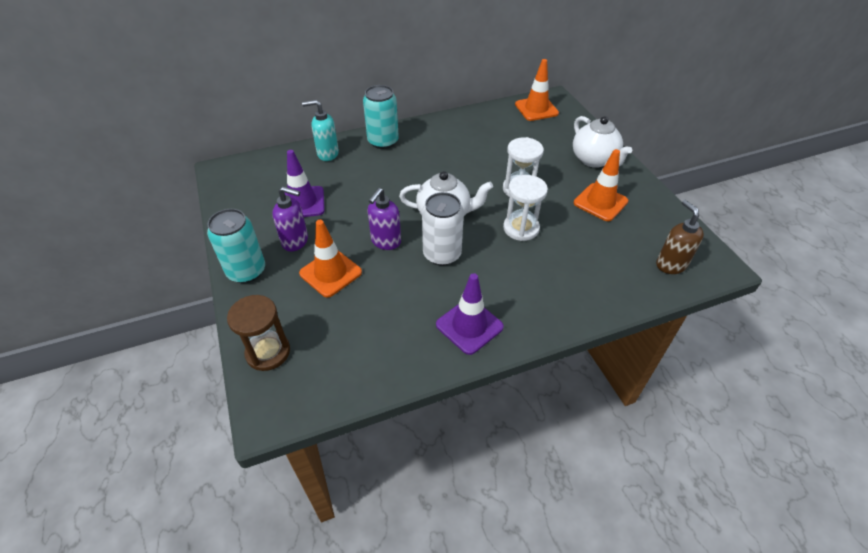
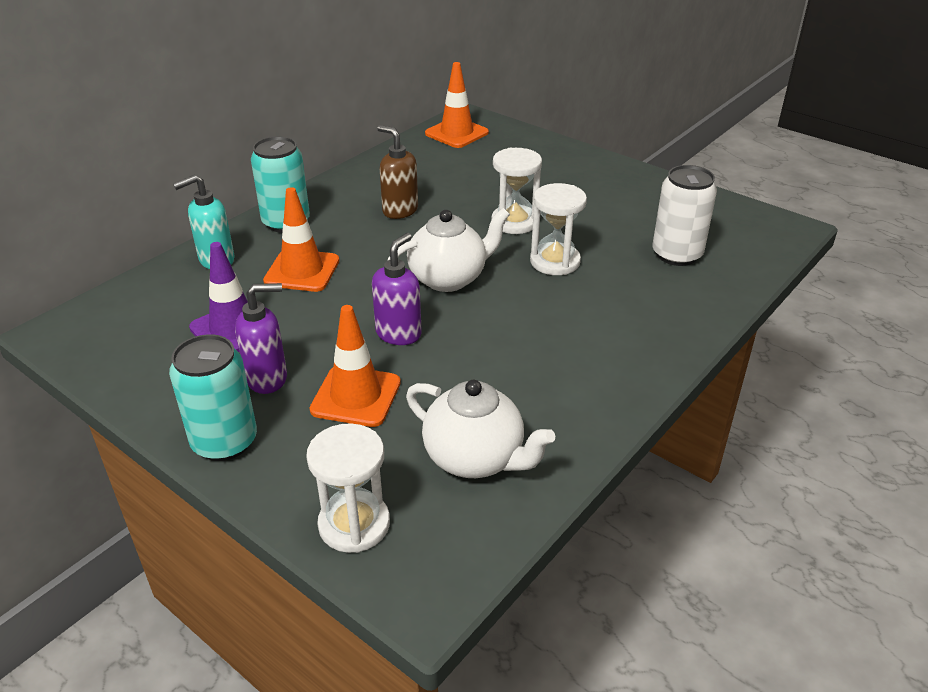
camera: 30 degrees left, 10 degrees down
(268, 352) = (354, 524): brown hourglass -> white hourglass
(385, 241) = (399, 333): purple soap dispenser -> purple soap dispenser turned 150 degrees counterclockwise
(442, 254) = (485, 321): white can -> white can (676, 254)
(469, 326) = (590, 384): purple traffic cone -> none
(594, 160) = (572, 167): white teapot -> white teapot (475, 458)
(600, 202) = (618, 207): orange traffic cone -> orange traffic cone (302, 271)
(670, 264) = (743, 243): brown soap dispenser -> brown soap dispenser (400, 210)

